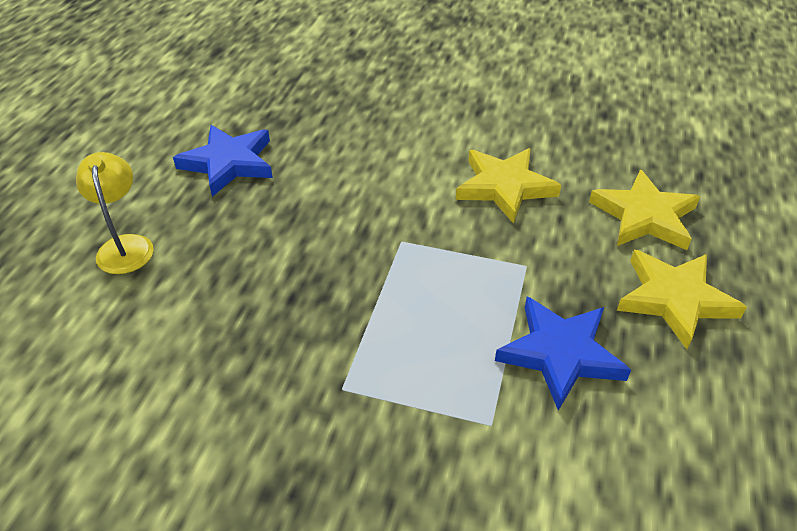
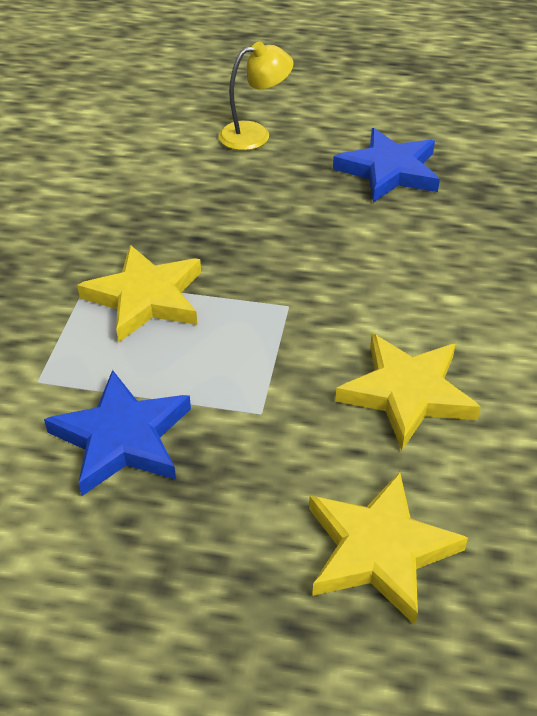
camera: 85 degrees right, 0 degrees up
(675, 299) = (211, 564): yellow star -> yellow star (145, 298)

